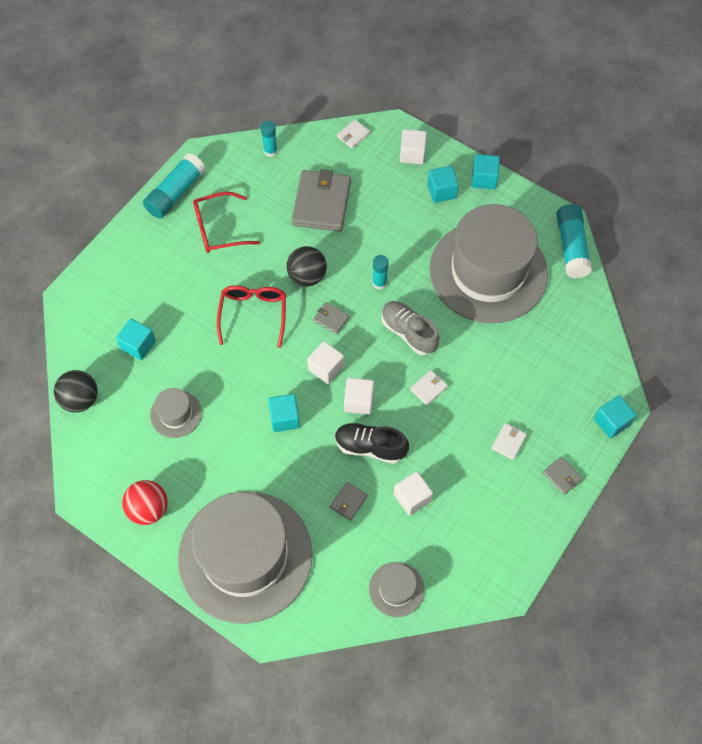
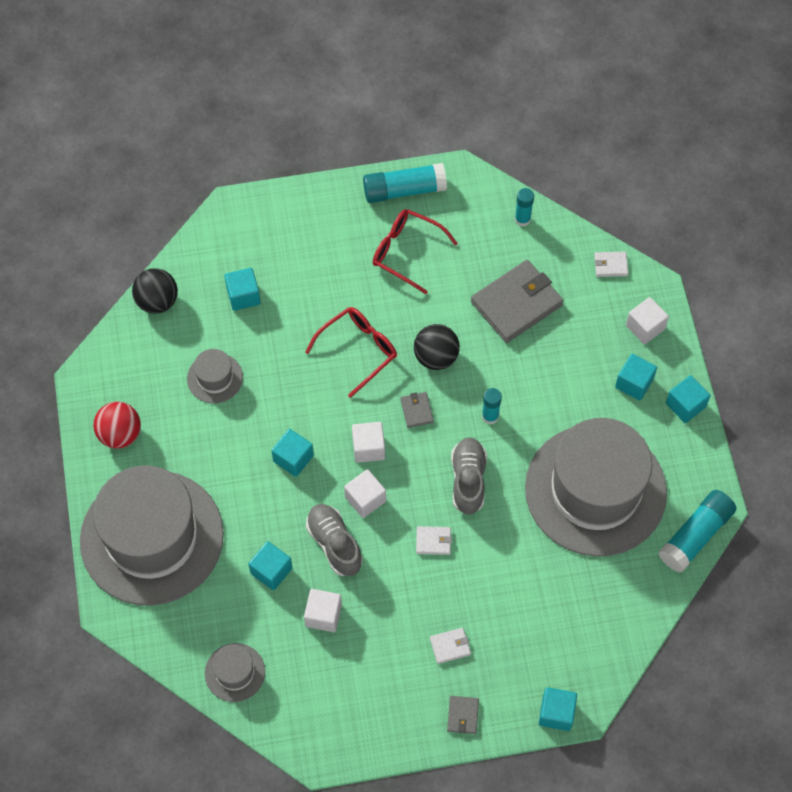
camera: 45 degrees right, 0 degrees up
(348, 502) = (271, 571): grey wallet -> turquoise cube
(370, 447) = (334, 544): black shoe -> grey shoe

